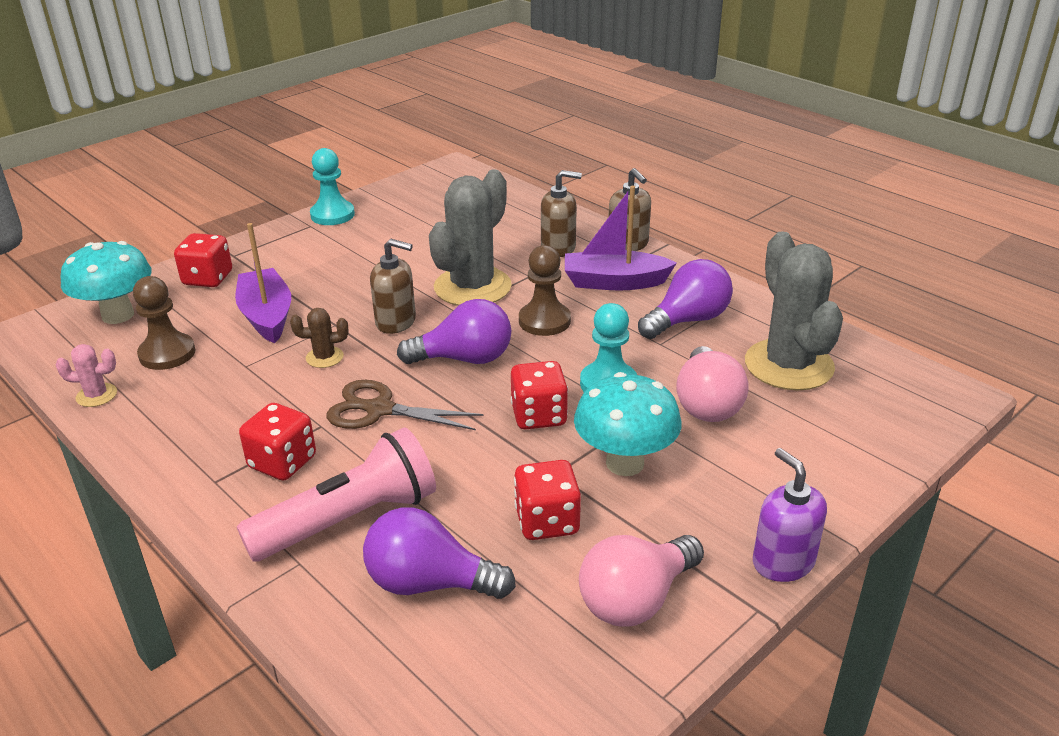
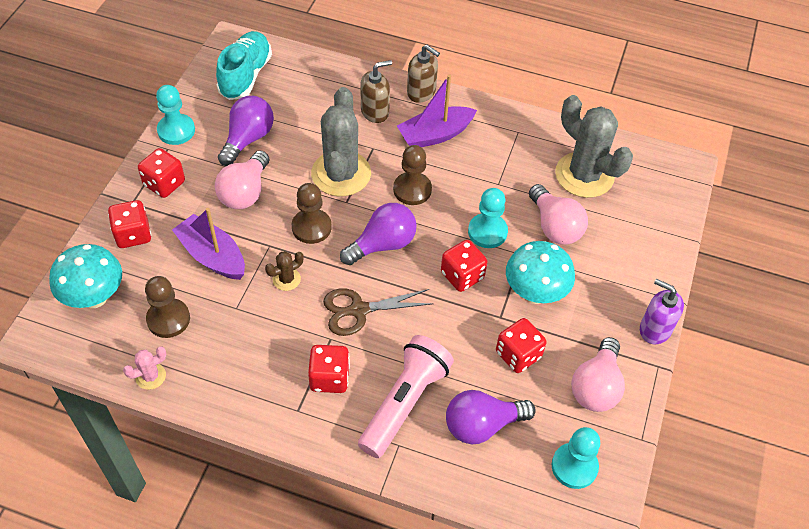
camera: 30 degrees left, 20 degrees up
(279, 249) = (164, 184): none -> red dice
(353, 276) = (245, 192): none -> pink light bulb
(396, 322) = (311, 227): brown soap dispenser -> brown pawn
(443, 192) = (245, 76): none -> turquoise shoe
(524, 689) = (574, 466): none -> turquoise pawn
(687, 320) = (503, 156): purple light bulb -> purple light bulb (248, 139)

